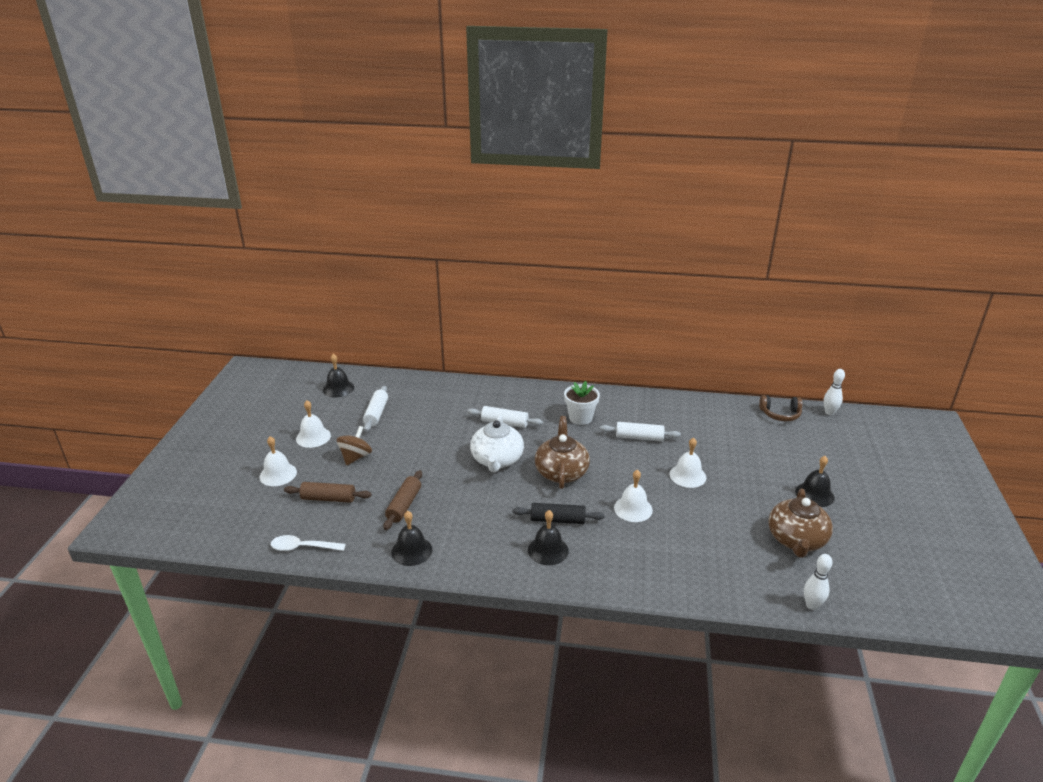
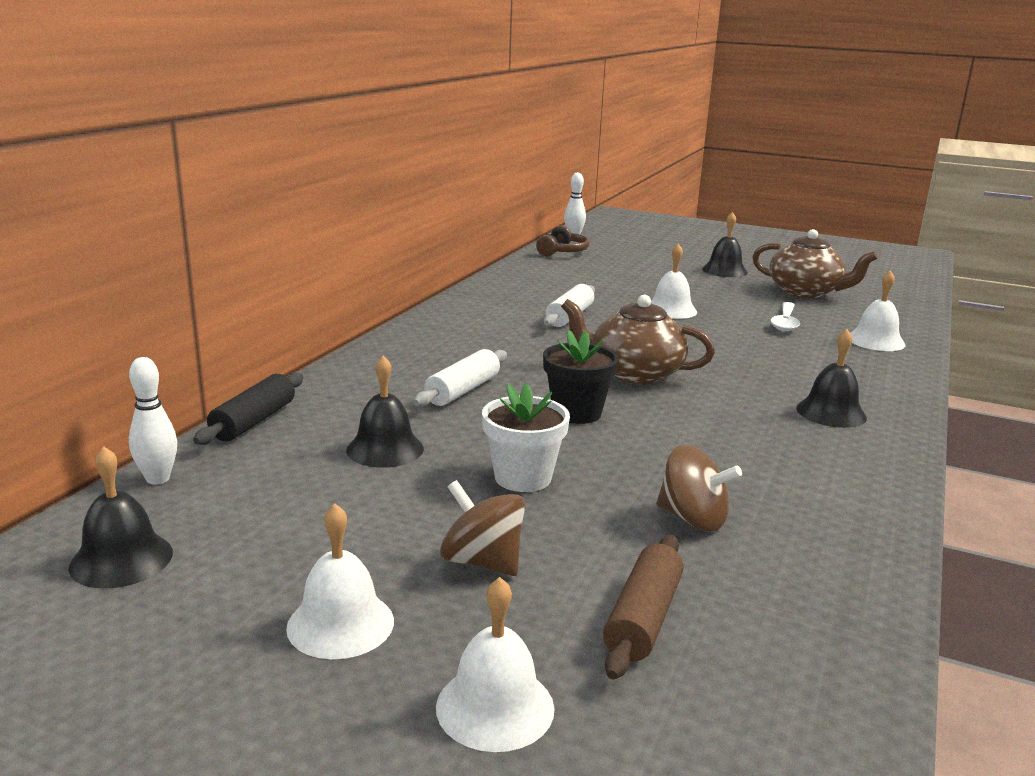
camera: 75 degrees left, 10 degrees down
(303, 547) = (838, 676): white spoon -> white spoon (785, 322)
(376, 414) = (310, 514): white rolling pin -> none
(404, 505) = (693, 519): brown rolling pin -> brown spinning top
(411, 551) = (840, 527): black bell -> black bell (385, 449)
(497, 460) = (576, 413): white teapot -> black flower pot
(558, 520) = (757, 395): black rolling pin -> black rolling pin (254, 421)
(580, 418) = (492, 338): white flower pot -> white flower pot (523, 478)
(633, 509) = (737, 348): white bell -> white bell (875, 341)
(812, 605) = (913, 308): white bowling pin -> white bowling pin (158, 479)

